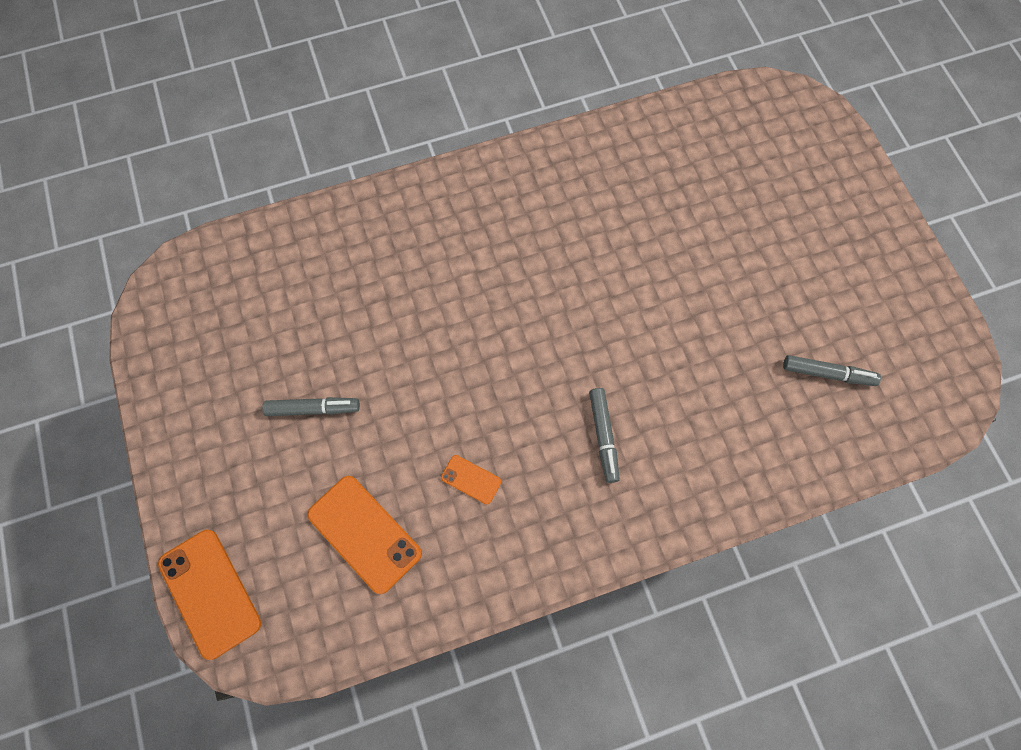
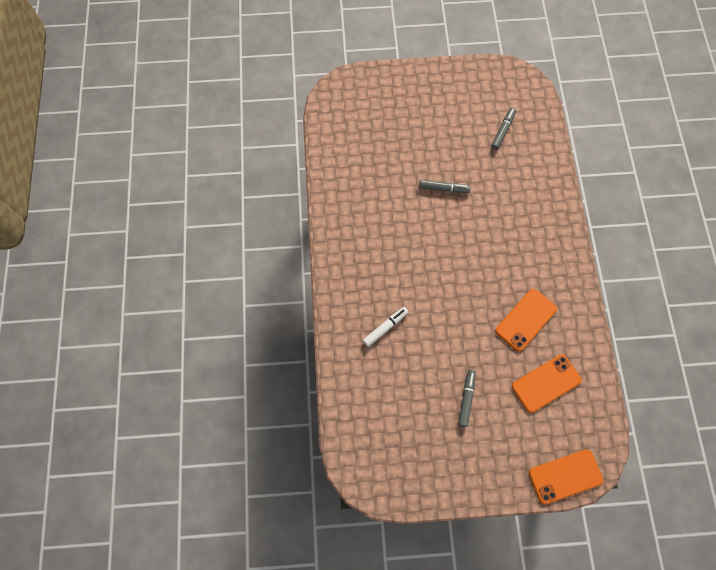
camera: 75 degrees left, 0 degrees up
(403, 265) = (385, 327): none -> white marker
(471, 479) = (525, 320): orange phone -> orange phone, size x1.99
(603, 436) = (514, 246): grey marker -> grey marker (444, 188)

